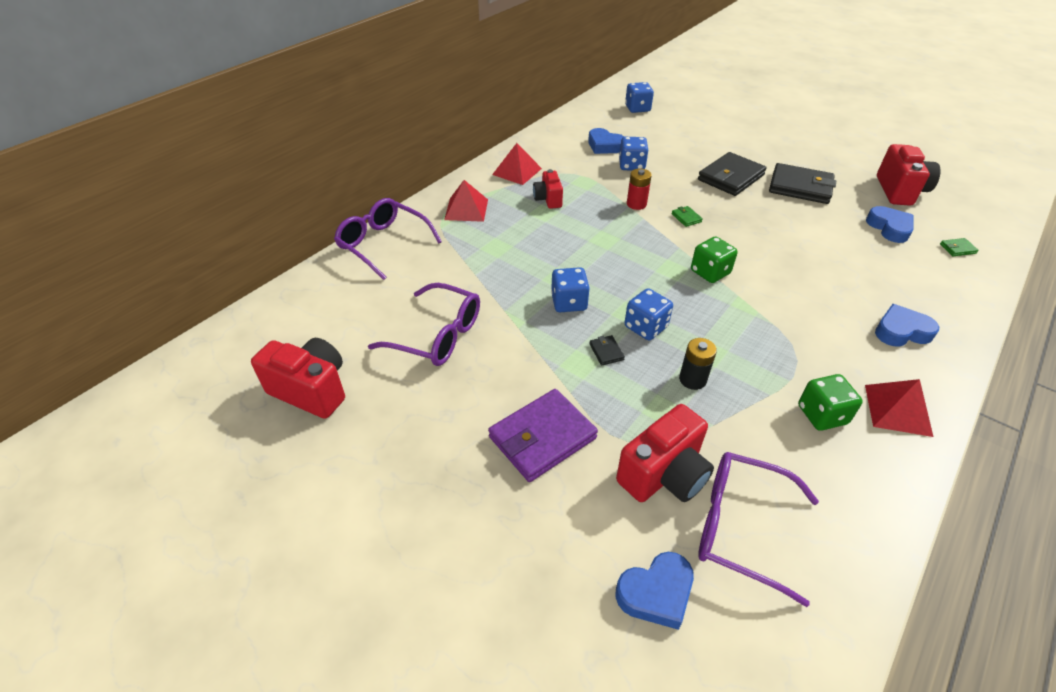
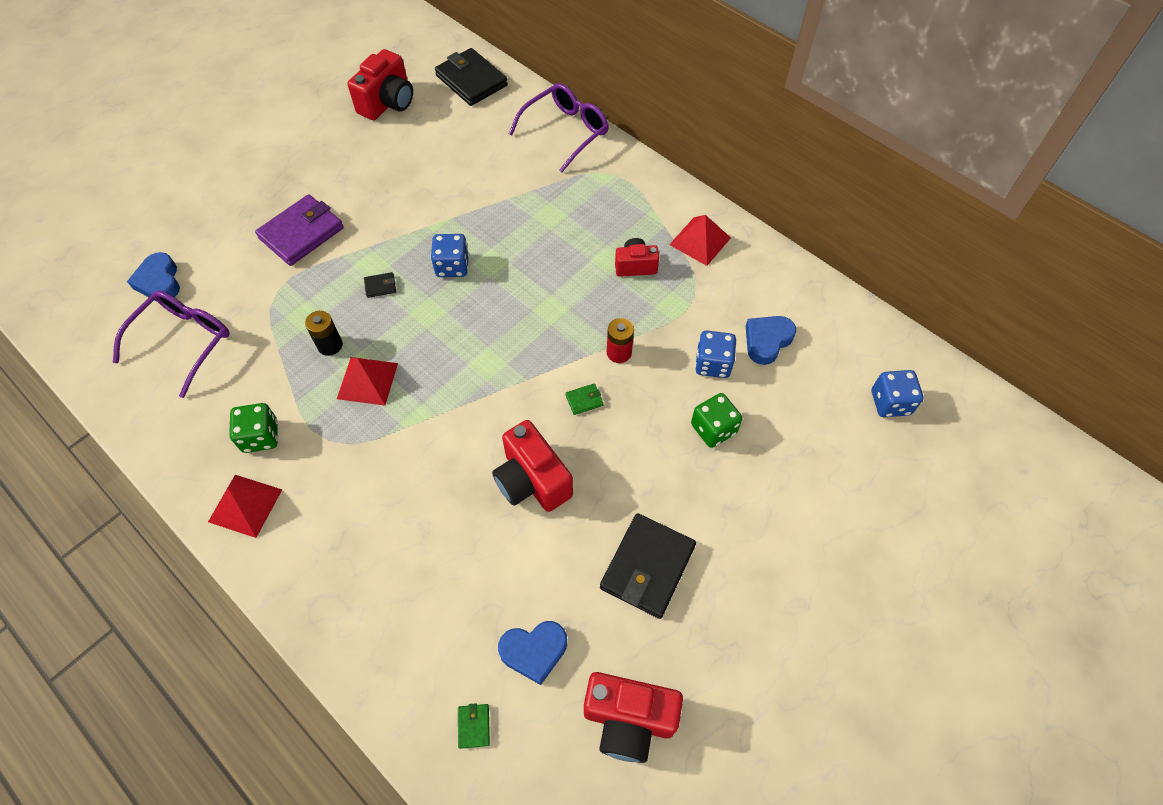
camera: 95 degrees right, 15 degrees up
(438, 335) = (429, 172): purple glasses -> none
(466, 209) = (621, 193): red pyramid -> red pyramid (367, 381)
(542, 438) = (301, 233): purple wallet -> purple wallet turned 75 degrees clockwise
(645, 327) = (404, 322): blue dice -> none
(664, 475) = (243, 304): red camera -> red camera (532, 481)
(710, 272) = (476, 399): green dice -> green dice (713, 429)
(730, 177) = (678, 479): black wallet -> black wallet (471, 80)
(901, 331) = (341, 563): blue heart -> none

